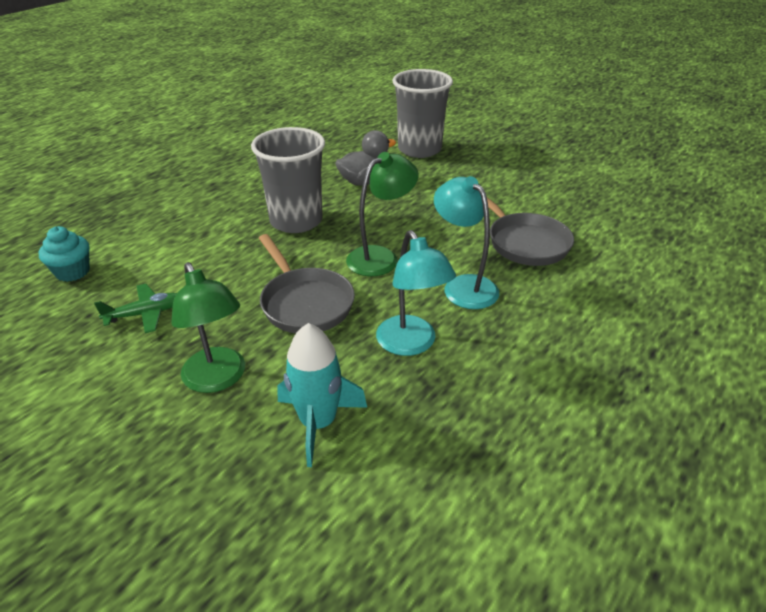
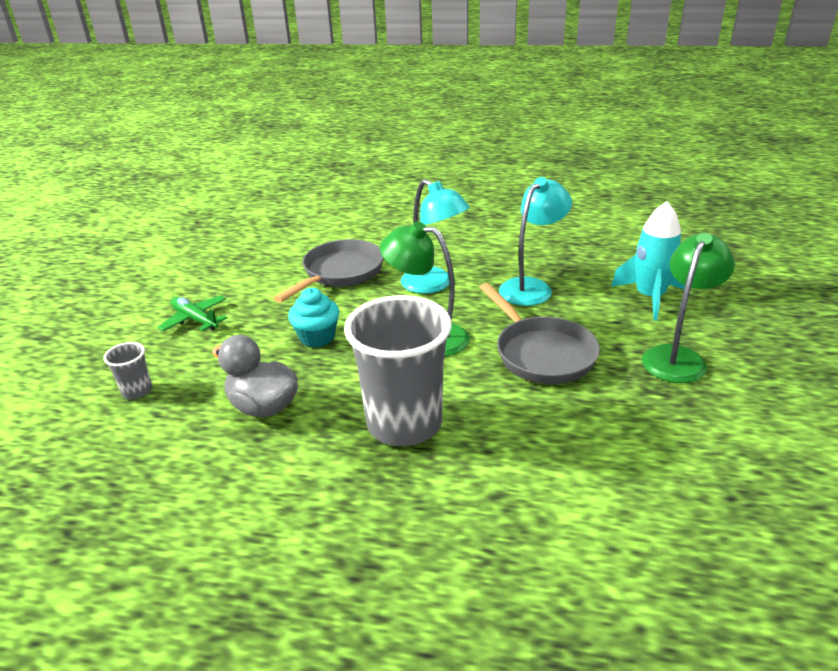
camera: 115 degrees left, 5 degrees down
(72, 272) = (702, 582): turquoise cupcake -> turquoise cupcake (317, 337)
(146, 314) = (674, 449): green plane -> green plane (195, 319)
(305, 303) = (541, 353): grey pan -> grey pan turned 120 degrees clockwise
(419, 149) = (137, 391): grey cup -> grey cup, size x0.42
(463, 286) = (434, 285): turquoise lamp -> turquoise lamp turned 75 degrees counterclockwise

